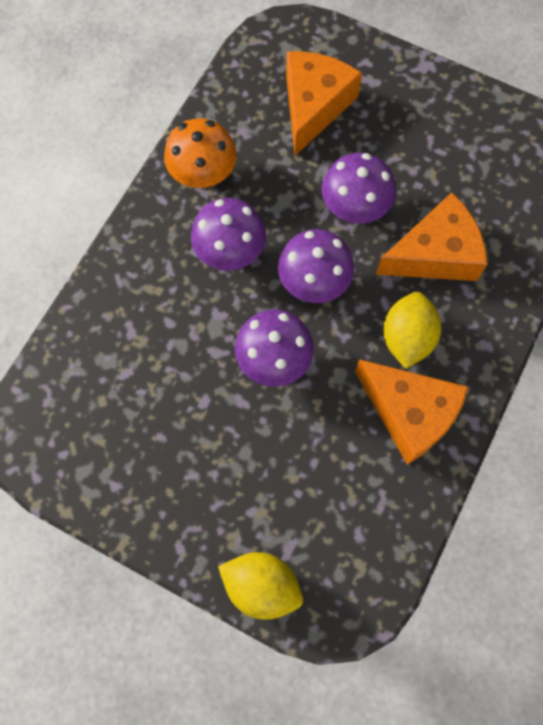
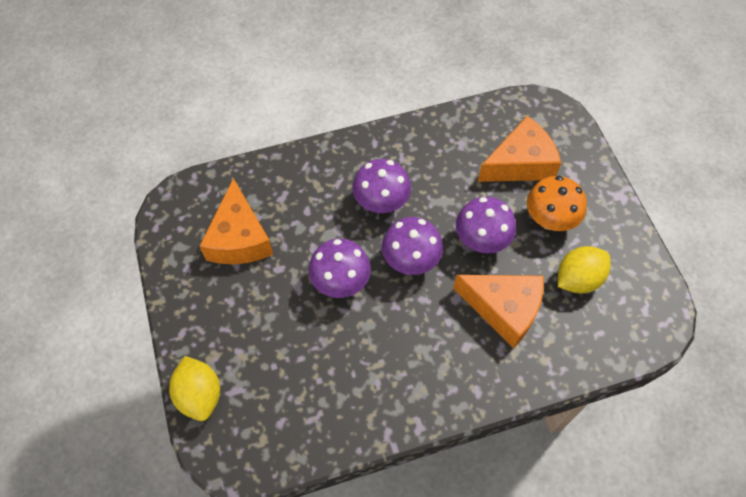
camera: 45 degrees right, 10 degrees down
(203, 175) = (412, 149): orange mushroom -> orange mushroom (549, 219)
(407, 338) = (431, 341): yellow lemon -> yellow lemon (578, 279)
(409, 413) = (385, 384): orange cheese -> orange cheese (239, 238)

